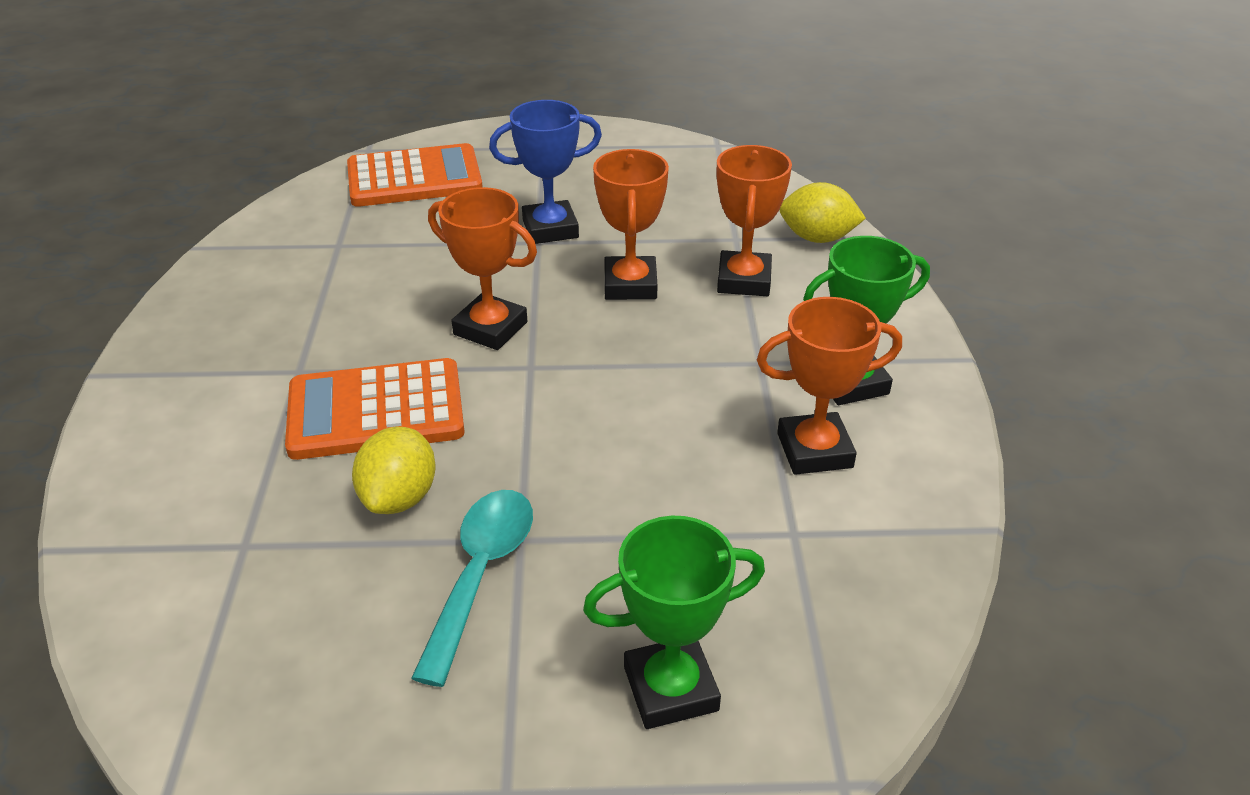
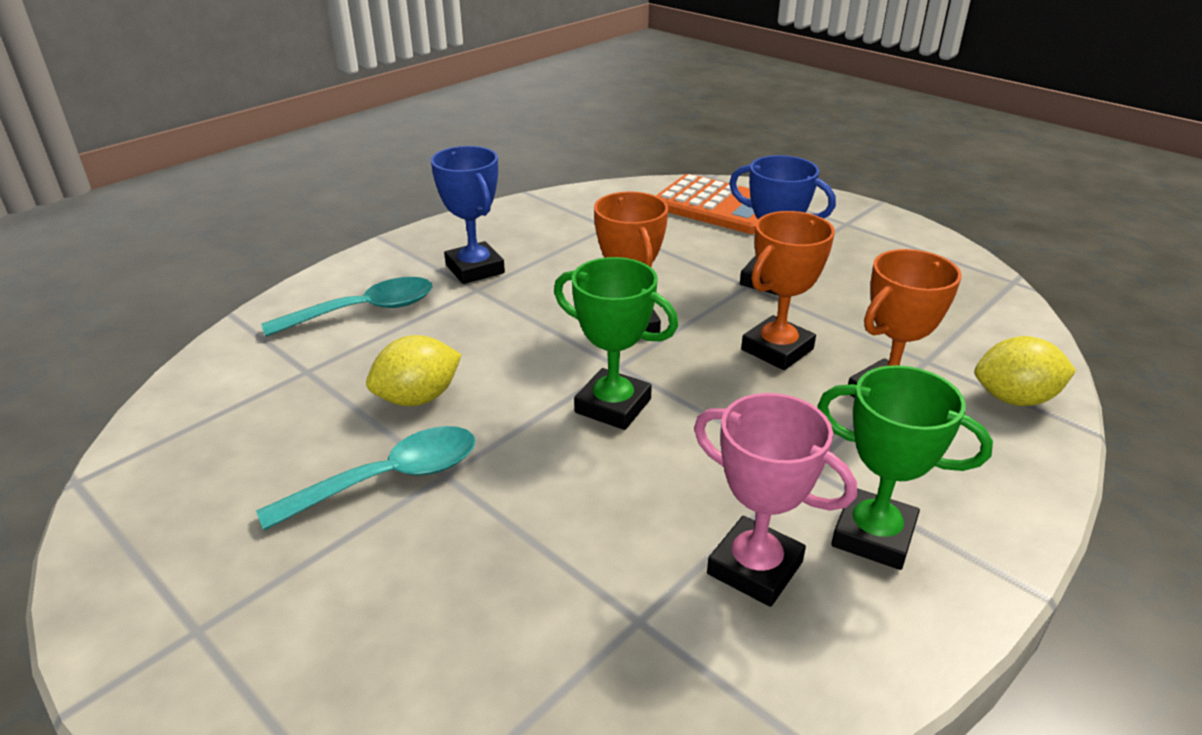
camera: 45 degrees right, 5 degrees down
(210, 456) = (364, 311): none -> turquoise spoon
(265, 352) = (475, 269): none -> blue trophy
(376, 411) = (483, 337): orange calculator -> none
(670, 689) = (380, 656): green trophy -> green trophy (613, 406)
(814, 450) = (755, 568): orange trophy -> pink trophy
(817, 238) = (1014, 399): yellow lemon -> yellow lemon turned 60 degrees counterclockwise

